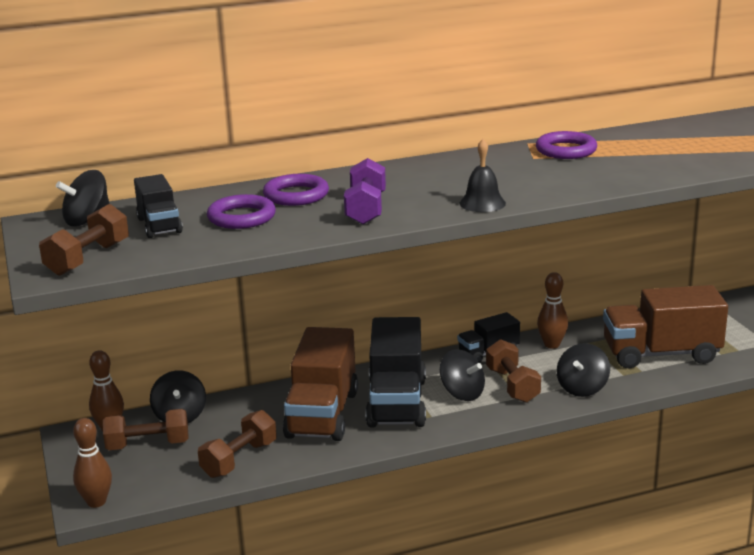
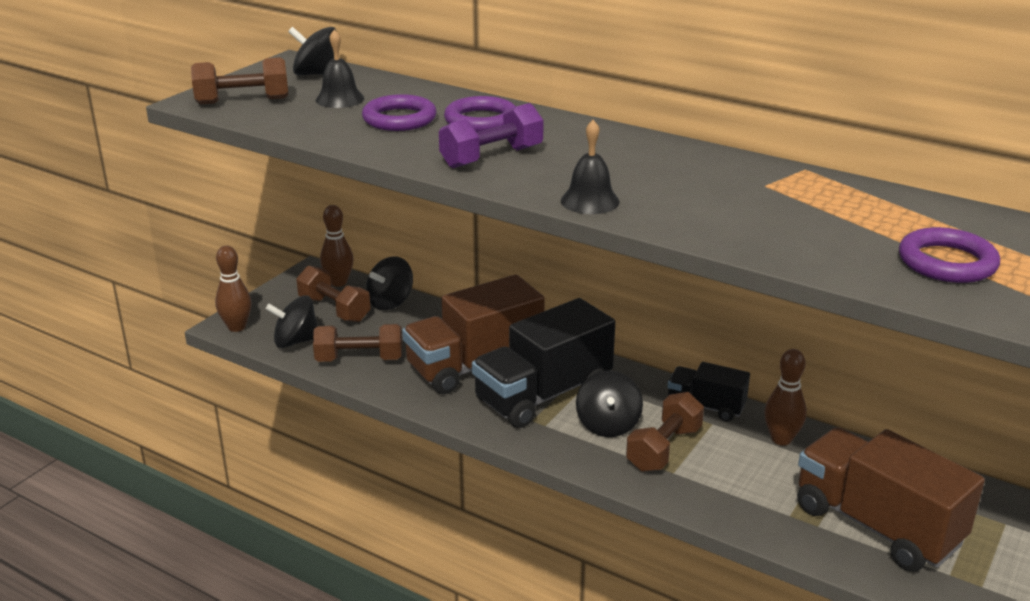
camera: 50 degrees right, 5 degrees up
(159, 225) = (340, 99): black truck -> black bell
(566, 150) = (819, 194): purple ring -> purple ring (947, 262)
(582, 388) = (720, 497): black spinning top -> black spinning top (295, 341)

